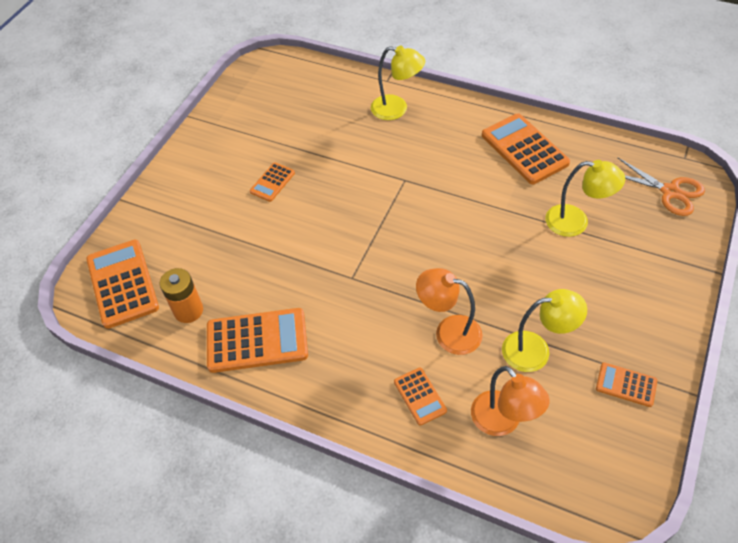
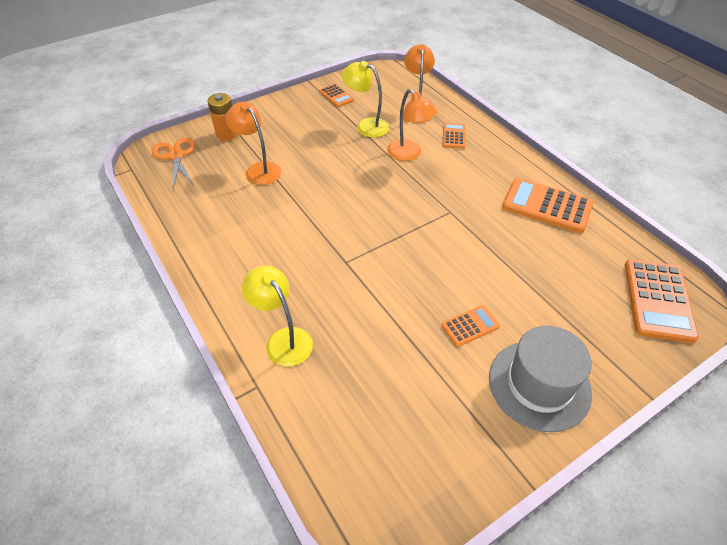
camera: 150 degrees left, 5 degrees down
(188, 310) = (597, 250): orange battery -> orange battery (227, 134)
(204, 169) = (539, 384): none -> grey hat
(524, 149) = (223, 234): orange calculator -> none
(576, 222) = (258, 169): yellow lamp -> orange lamp

